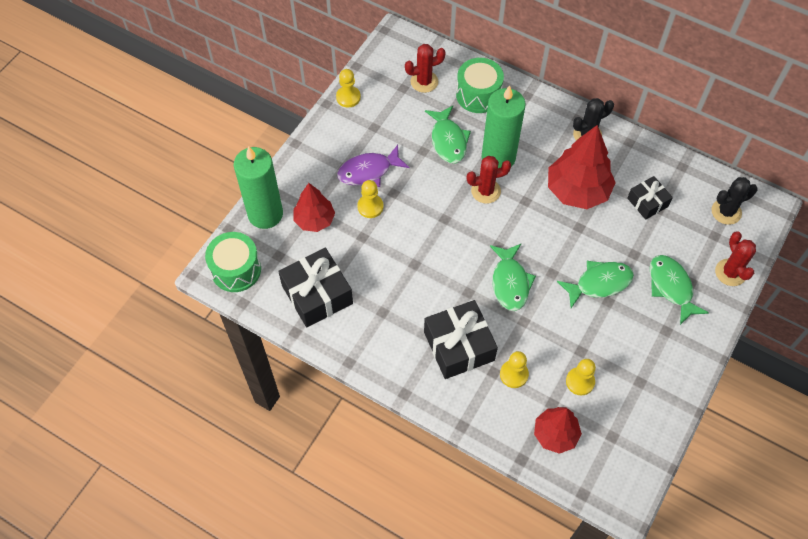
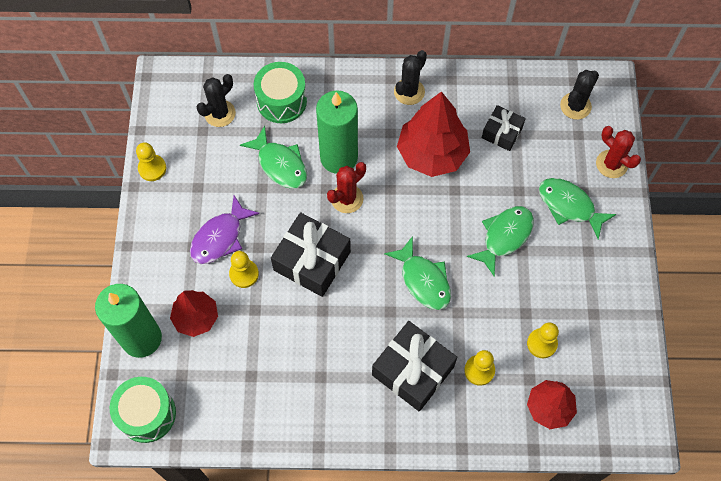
camera: 30 degrees left, 5 degrees up
(317, 294) = (245, 394): black gift -> black gift (312, 261)
(424, 82) = (220, 113): red cactus -> black cactus

